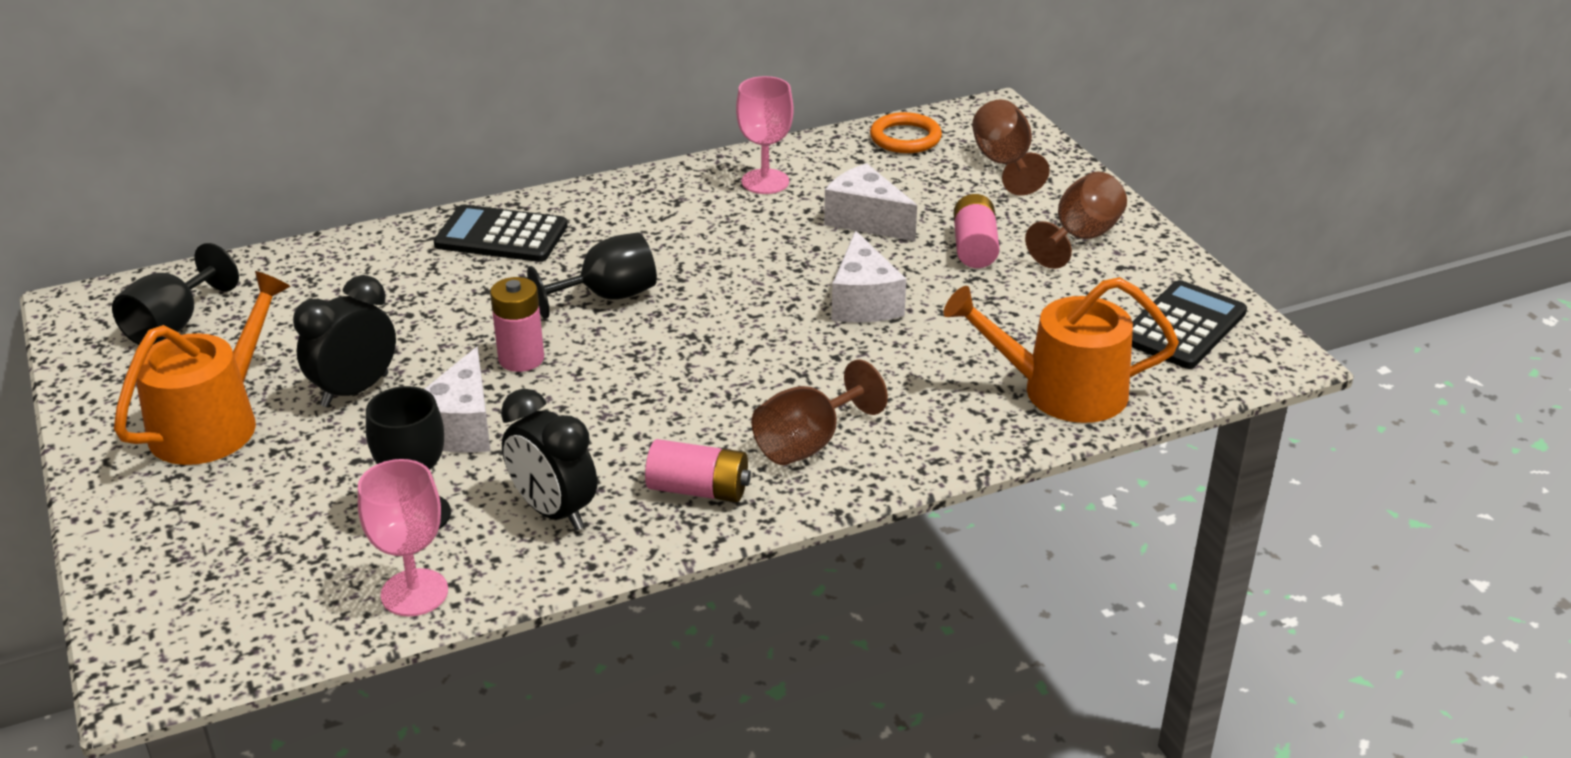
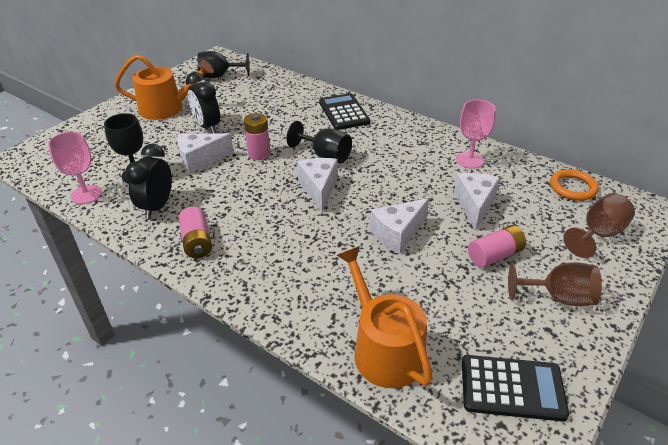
camera: 60 degrees right, 5 degrees up
(355, 390) = (207, 126): black clock -> black clock turned 135 degrees counterclockwise
(689, 331) = (319, 189): none -> white cheese
(808, 443) = (257, 263): brown goblet -> none

